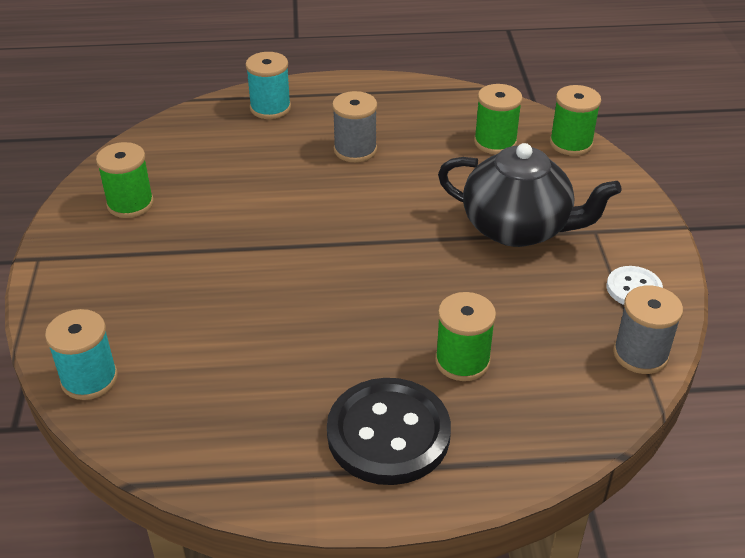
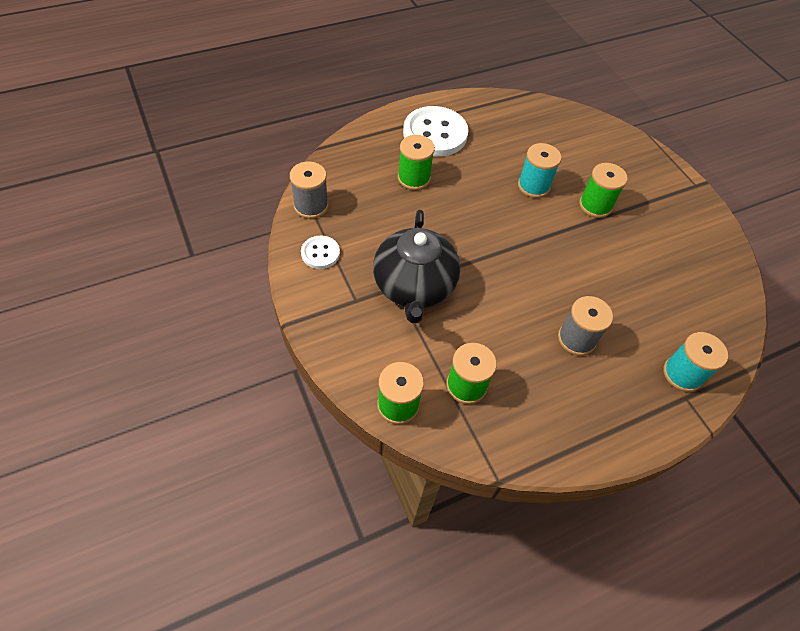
camera: 155 degrees right, 15 degrees up
(89, 379) = (596, 127): turquoise spool -> turquoise spool (533, 186)
(130, 204) = (687, 238): green spool -> green spool (595, 205)
(388, 434) = (435, 133): black button -> white button
(517, 228) = (414, 287): black teapot -> black teapot turned 90 degrees counterclockwise

